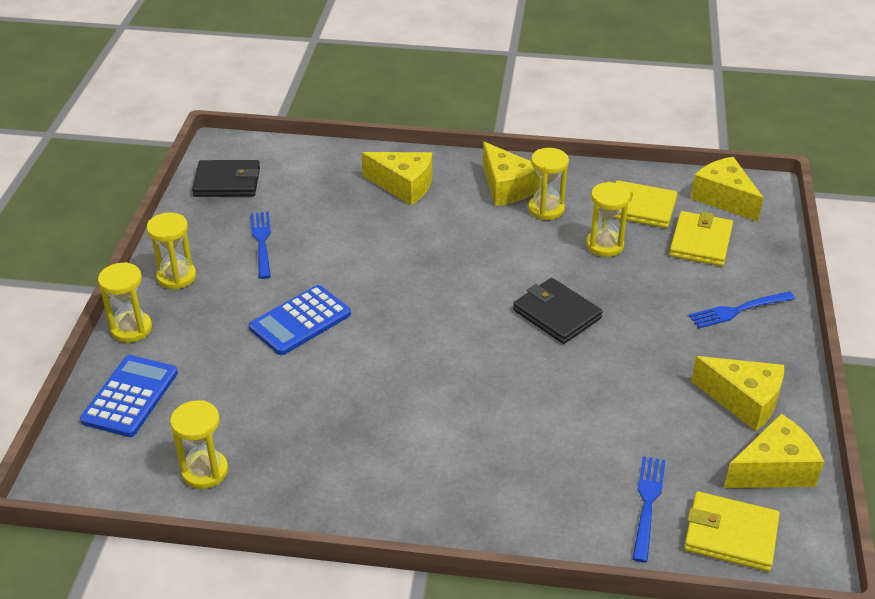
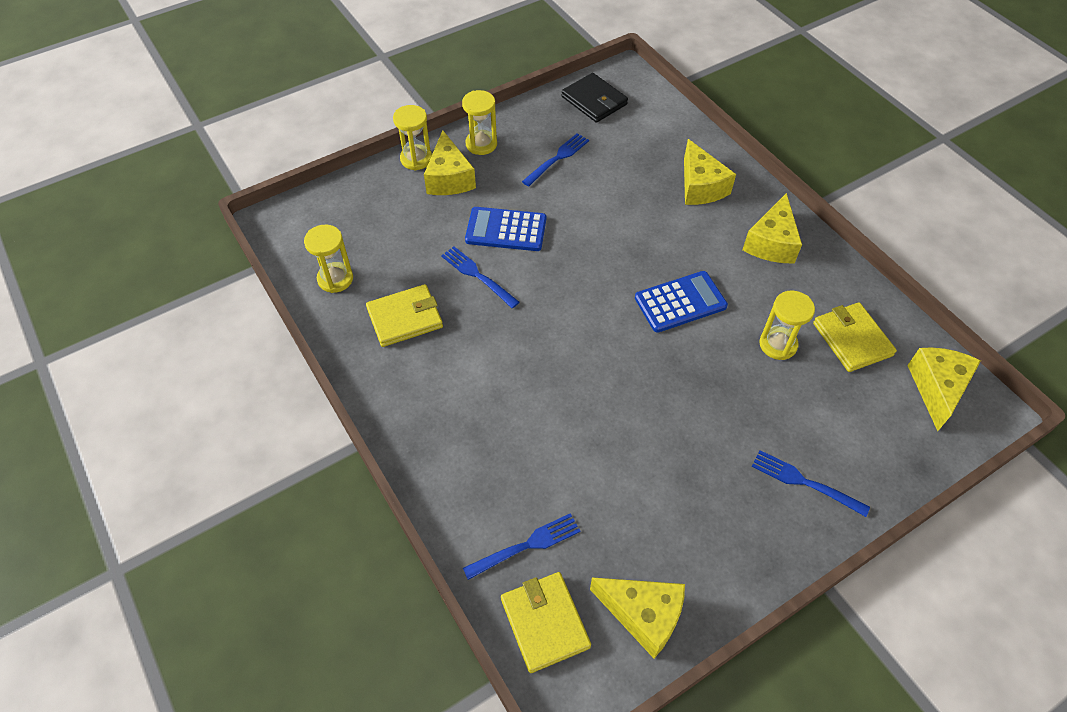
camera: 50 degrees right, 15 degrees up
(130, 396) = (362, 201): blue calculator -> blue calculator (680, 302)
(329, 369) = (477, 275): none -> blue fork
(546, 209) = (775, 282): yellow hourglass -> none
(557, 314) = (666, 364): black wallet -> none
(700, 242) = (859, 405): yellow wallet -> yellow wallet (405, 318)
(743, 401) = (699, 548): yellow cheese -> yellow cheese (449, 178)

